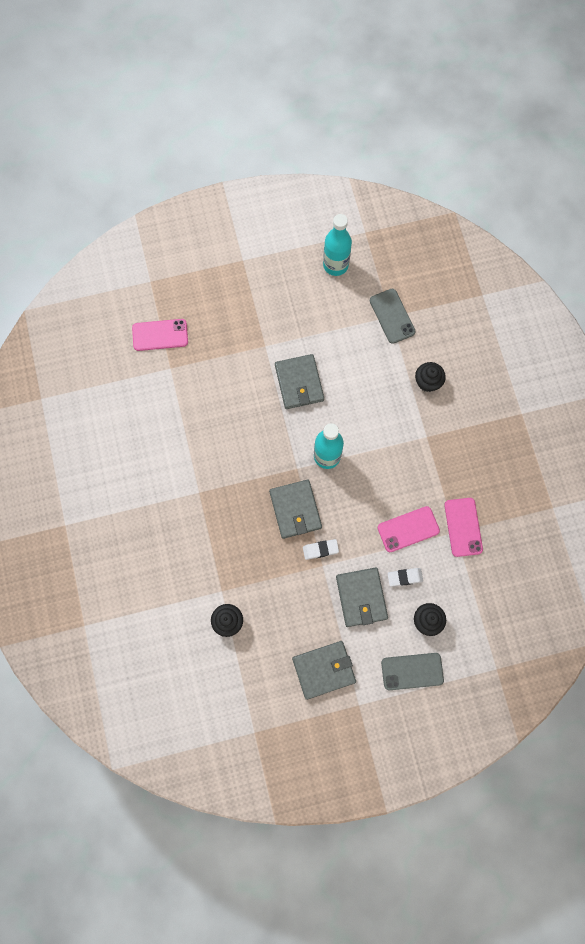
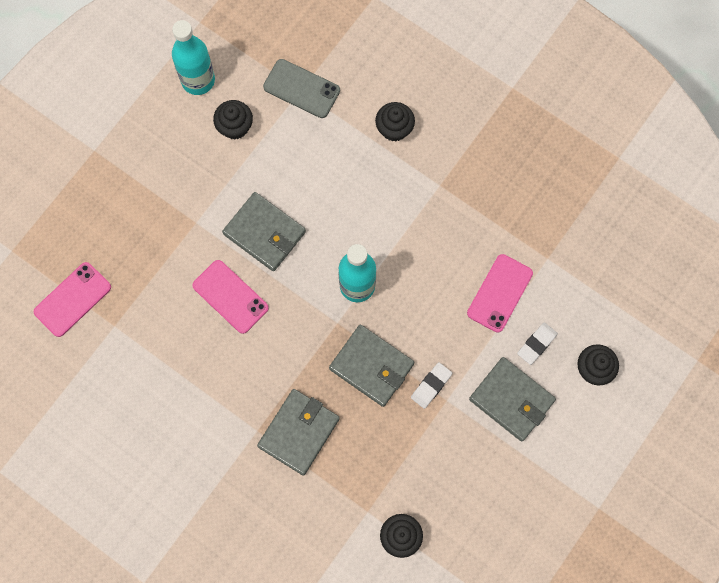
camera: 40 degrees left, 0 degrees up
(324, 670) = (536, 503): grey wallet -> grey wallet (299, 432)
(334, 308) = (235, 127): none -> black cupcake
(412, 671) = (621, 431): grey phone -> none
(463, 527) = (550, 247): pink phone -> pink phone (230, 297)

